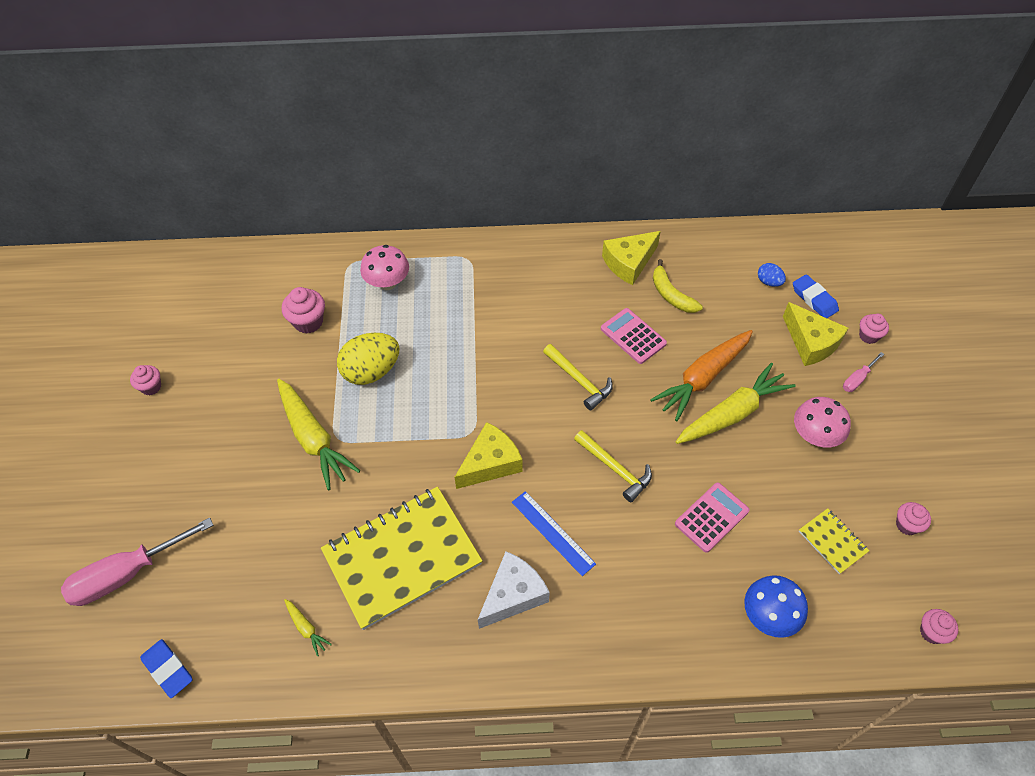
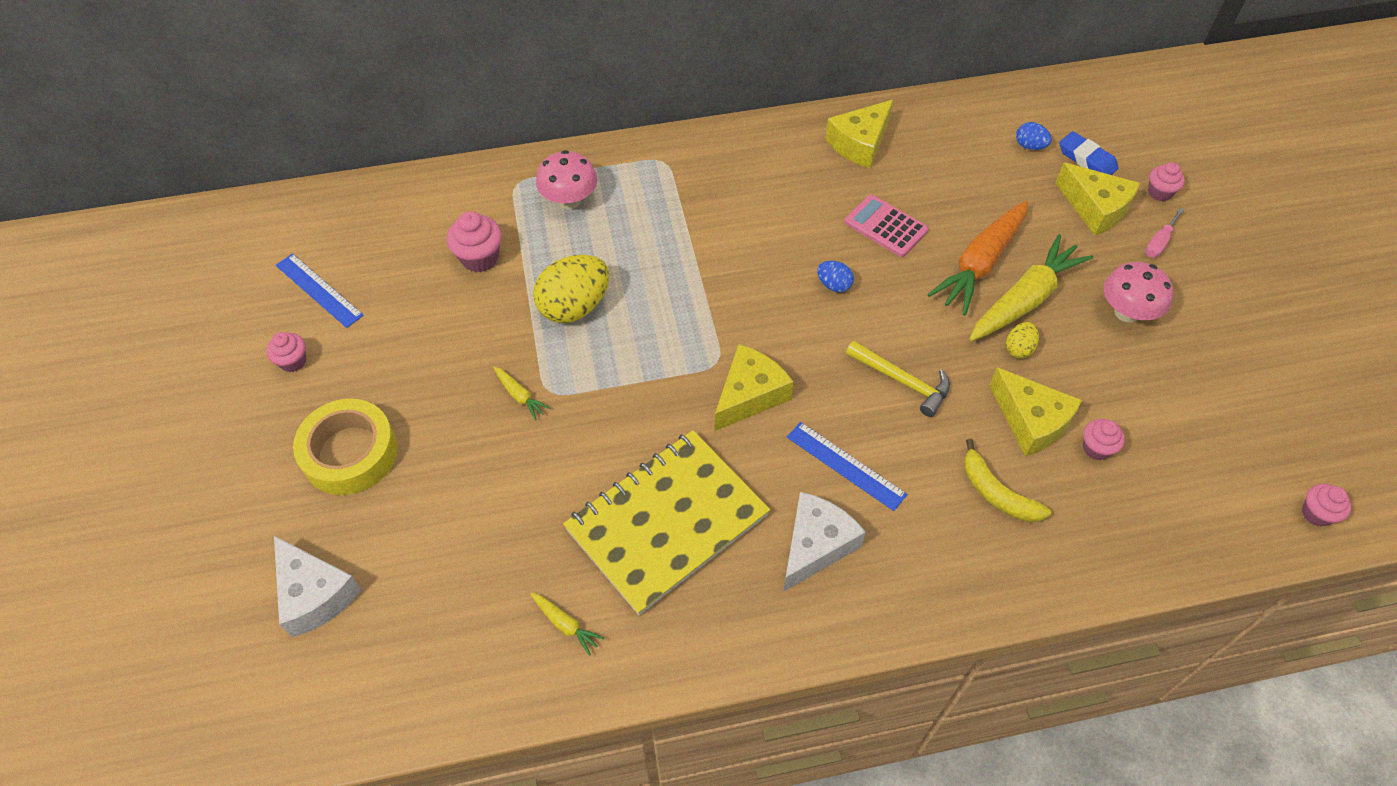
camera: 10 degrees left, 0 degrees up
(127, 574) = (315, 594): pink screwdriver -> white cheese
(168, 669) = (397, 703): blue eraser -> none
(177, 466) = (350, 453): none -> yellow tape
(182, 332) = (319, 290): none -> blue ruler
(313, 438) = (520, 396): yellow carrot -> yellow carrot, size x0.43
(579, 380) = (834, 285): yellow hammer -> blue egg
(671, 295) = (919, 174): yellow banana -> yellow banana (996, 493)
(711, 517) = (1031, 421): pink calculator -> yellow cheese
(717, 455) = (1019, 349): none -> yellow egg
(769, 616) = (1126, 523): blue mushroom -> none
(832, 541) = (1177, 428): yellow notebook -> none
(907, 525) = (1257, 398): pink cupcake -> pink cupcake (1096, 448)

